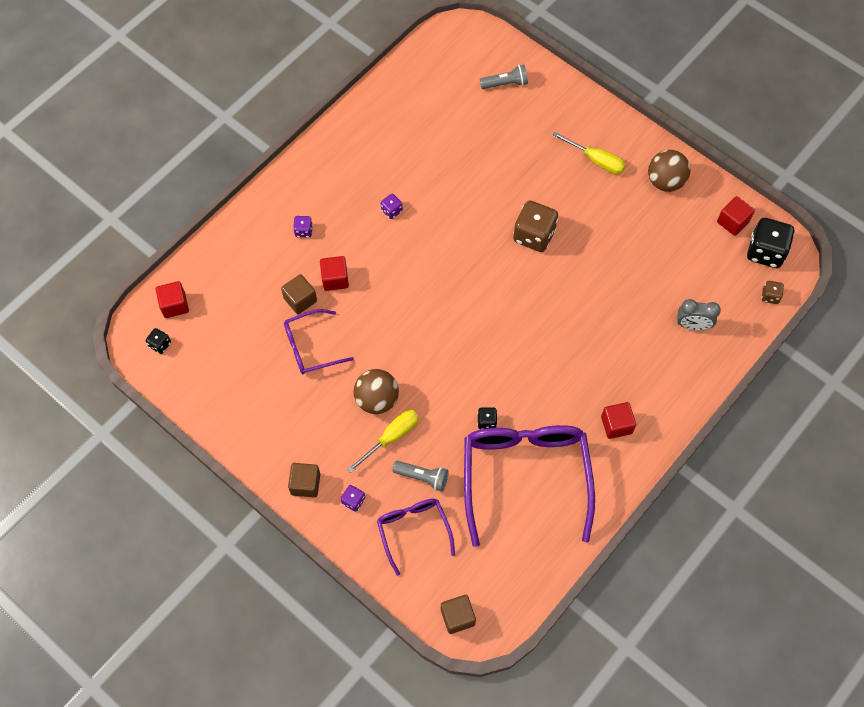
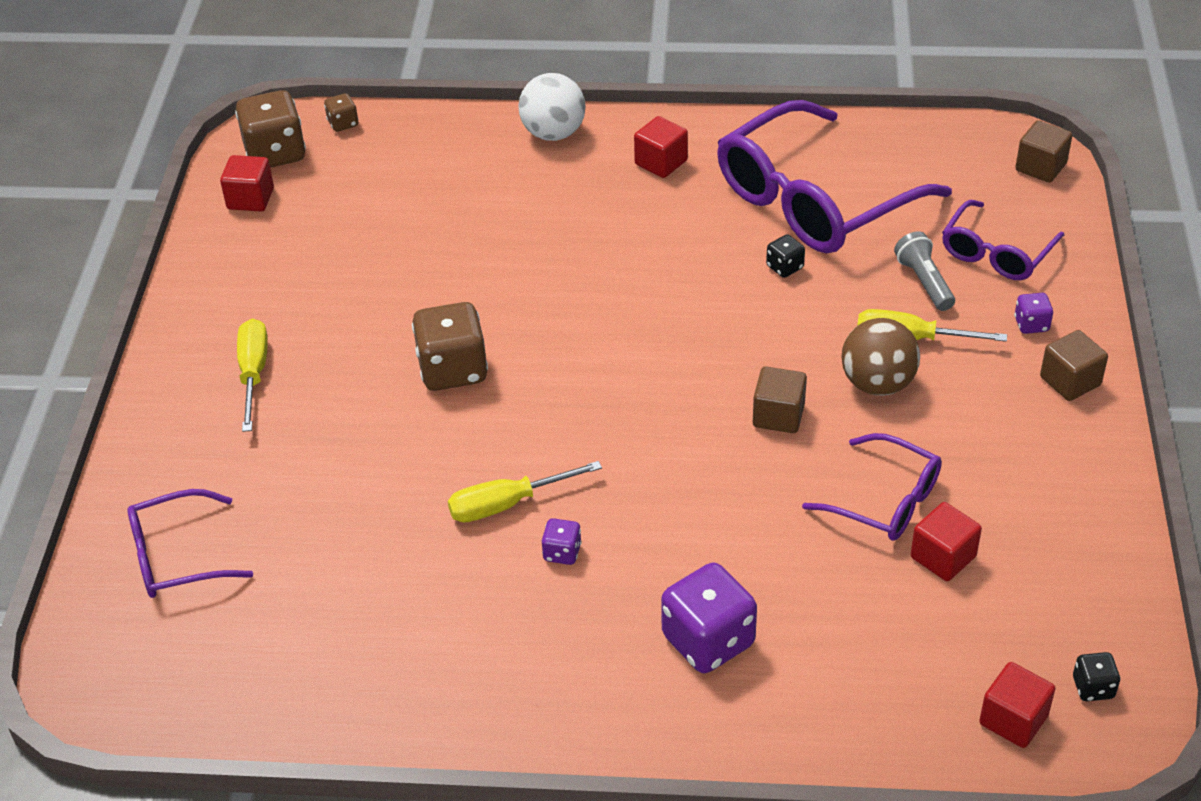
camera: 125 degrees left, 20 degrees down
(300, 300) = (827, 563): brown cube -> brown cube (778, 415)
(303, 231) = (708, 641): purple dice -> purple dice, size x2.07
(335, 279) = (750, 544): red cube -> red cube (943, 557)
(435, 207) = (507, 504): none -> yellow screwdriver
(505, 84) = (176, 557): grey flashlight -> purple glasses
(665, 181) = (233, 287): brown ball -> none
(683, 390) = (553, 133): none -> white ball
(692, 325) = (452, 164): grey clock -> none
(765, 252) = (275, 153): black dice -> brown dice

